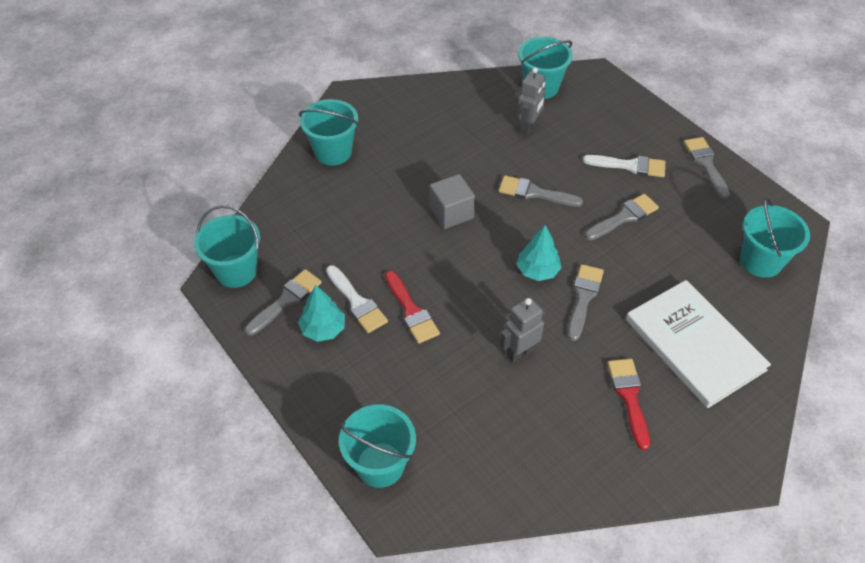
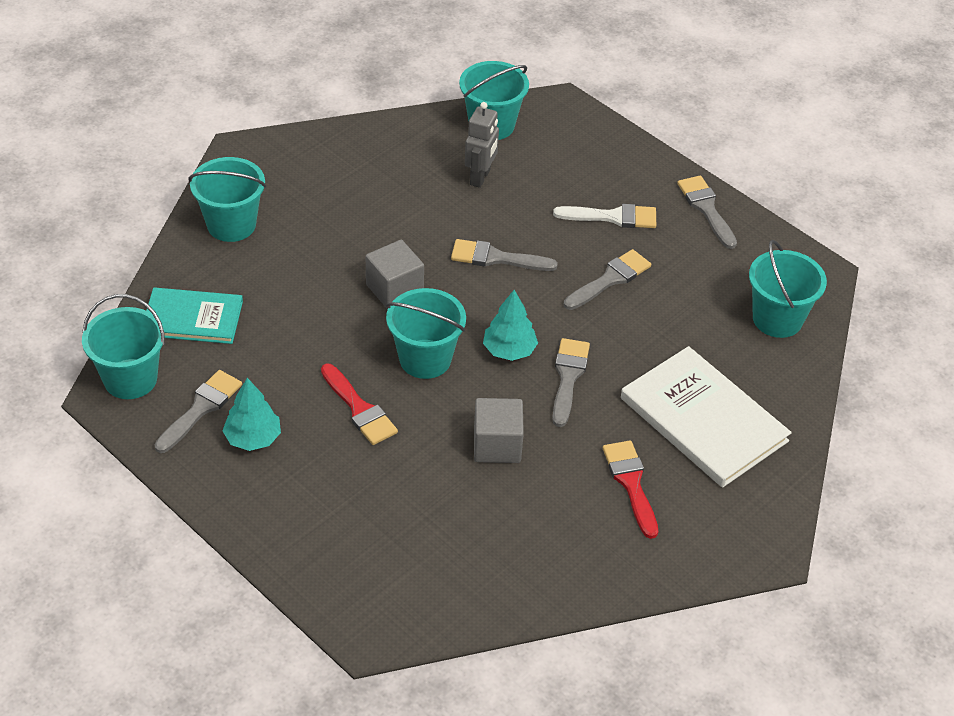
camera: 10 degrees left, 5 degrees down
(292, 224) = (192, 318): none -> turquoise book
(357, 302) = (290, 404): white brush -> none
(380, 465) = (345, 582): turquoise bucket -> turquoise bucket (425, 359)
(519, 352) = (497, 445): grey robot -> grey cube

